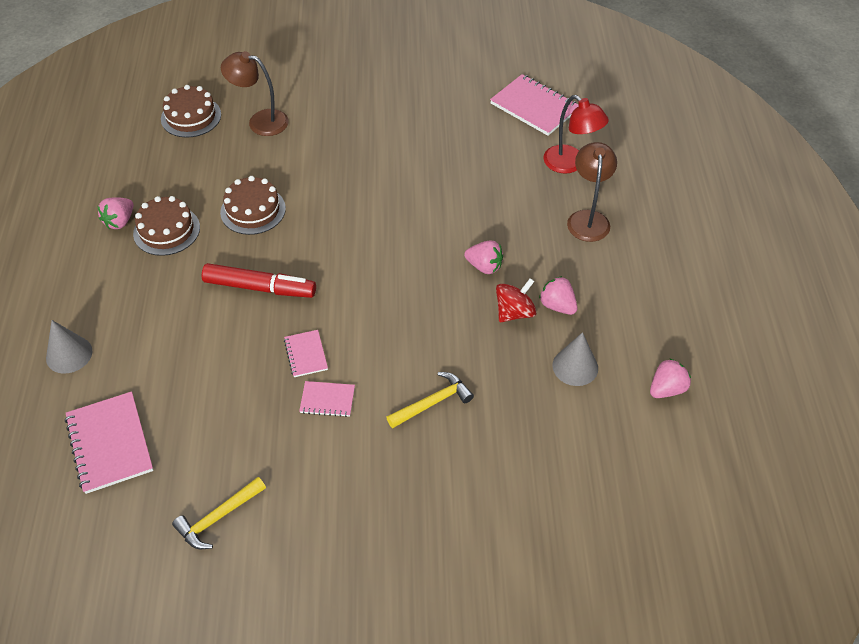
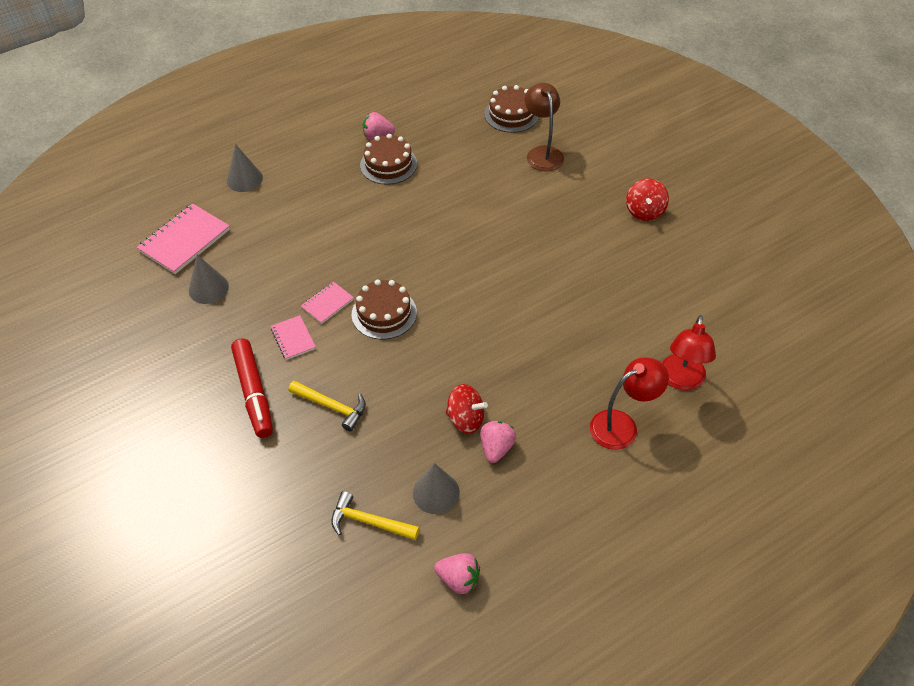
camera: 60 degrees right, 0 degrees up
(200, 447) = (208, 288): none -> grey cone
(218, 518) = (156, 330): yellow hammer -> yellow hammer (369, 522)
(253, 210) = (445, 199): brown cake -> brown cake (384, 313)
(260, 288) = (372, 244): red marker -> red marker (253, 393)
(386, 95) = (644, 211): none -> red spinning top
(484, 266) = (501, 373): pink strawberry -> none
(534, 107) = (732, 319): pink notebook -> none
(588, 218) = (622, 425): brown lamp -> red lamp

